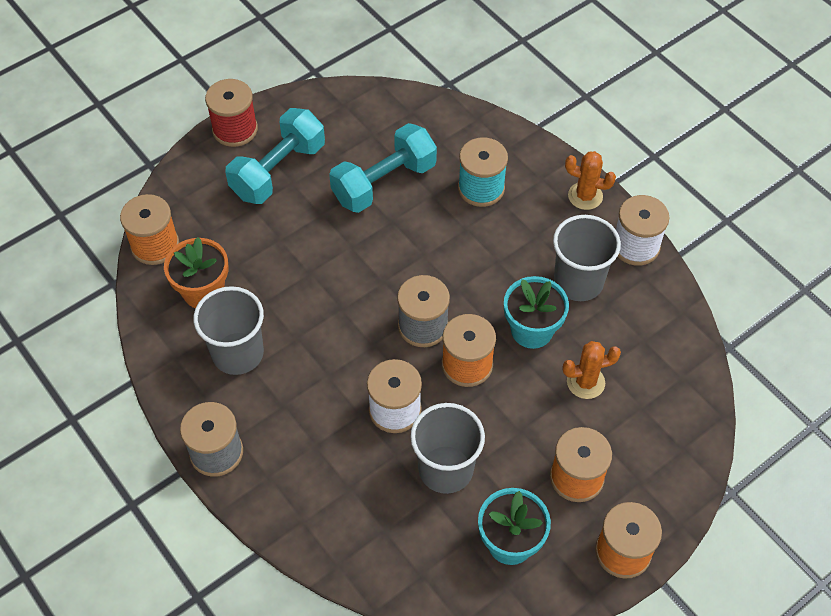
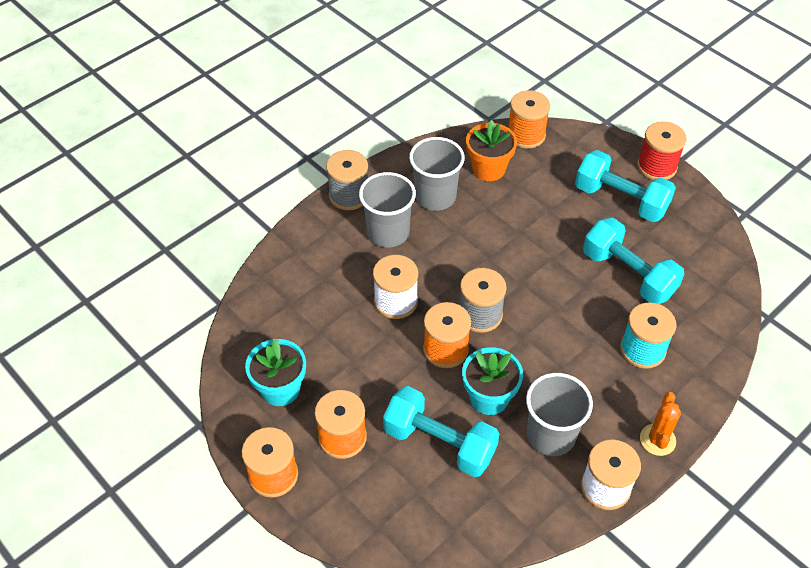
camera: 85 degrees right, 5 degrees down
(446, 469) = (344, 340): grey cup -> grey cup (388, 232)
(585, 382) = (439, 443): orange cactus -> turquoise dumbbell

